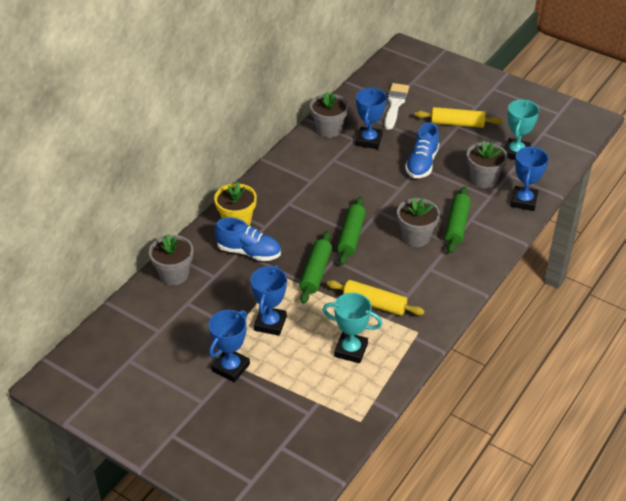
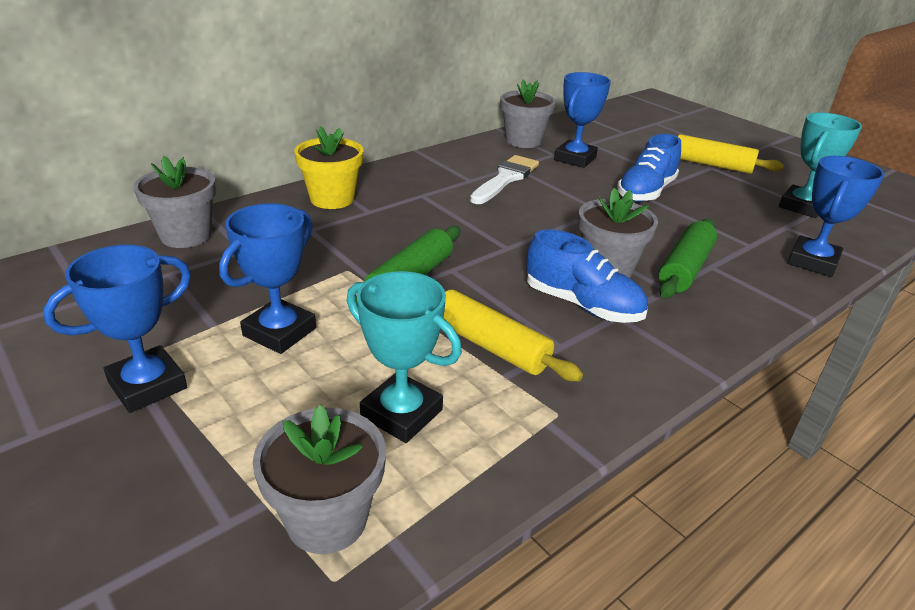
camera: 15 degrees right, 10 degrees down
(249, 252) = (322, 233): blue shoe -> blue shoe (582, 305)
(351, 236) = (497, 247): green rolling pin -> none
(395, 104) = (626, 135): white brush -> white brush (505, 178)
(483, 179) = (742, 224): grey flower pot -> grey flower pot (327, 519)

